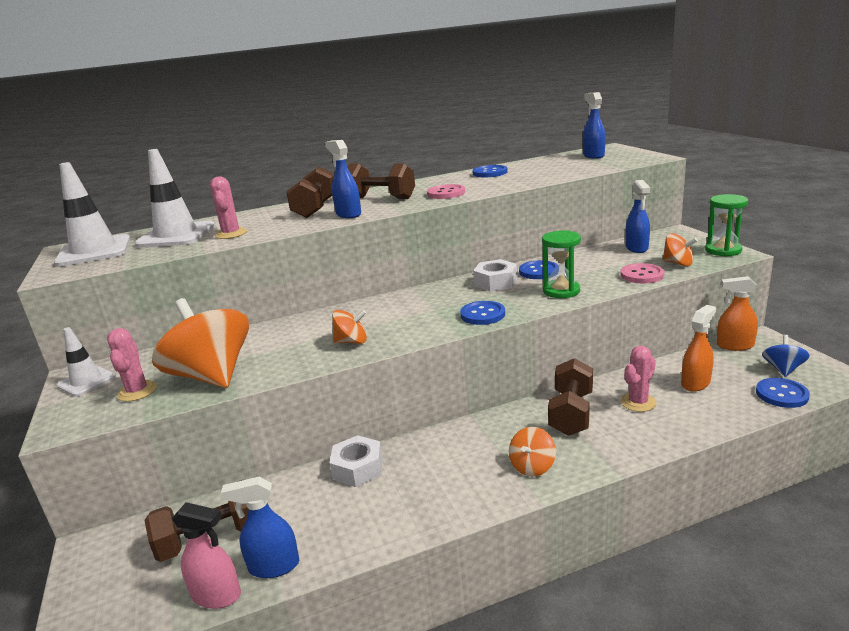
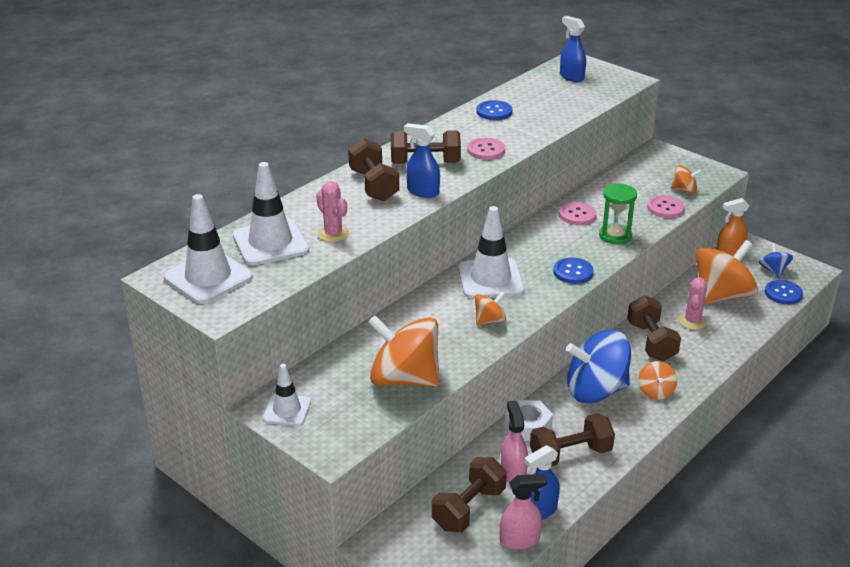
camera: 30 degrees left, 10 degrees up
(137, 391) = (354, 407): pink cactus -> none
(293, 513) = (513, 473): none -> pink spray bottle
(371, 511) = (570, 454): none -> brown dumbbell
(395, 309) = (490, 279): none -> white traffic cone
(464, 449) = (595, 390): none -> blue spinning top
(495, 282) = (550, 234): white nut -> none
(538, 271) = (577, 215): blue button -> pink button
(636, 248) = (638, 175): blue spray bottle -> none
(695, 383) = (722, 295): orange spray bottle -> orange spinning top
(723, 250) = (709, 170): green hourglass -> none

